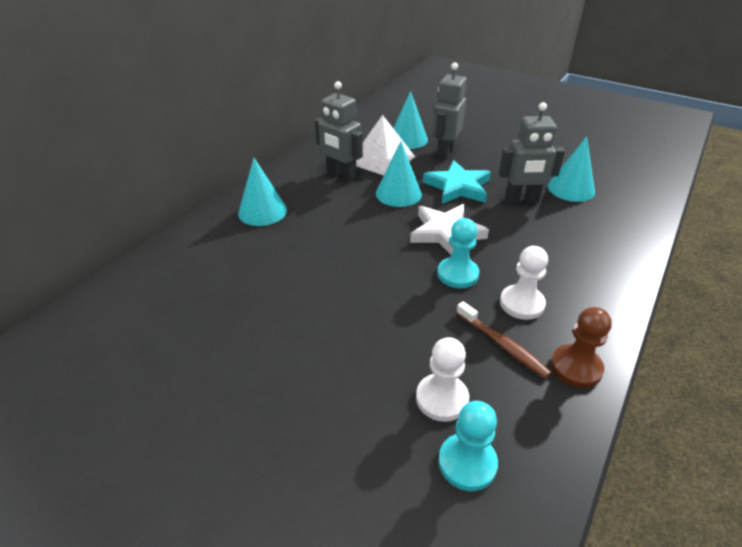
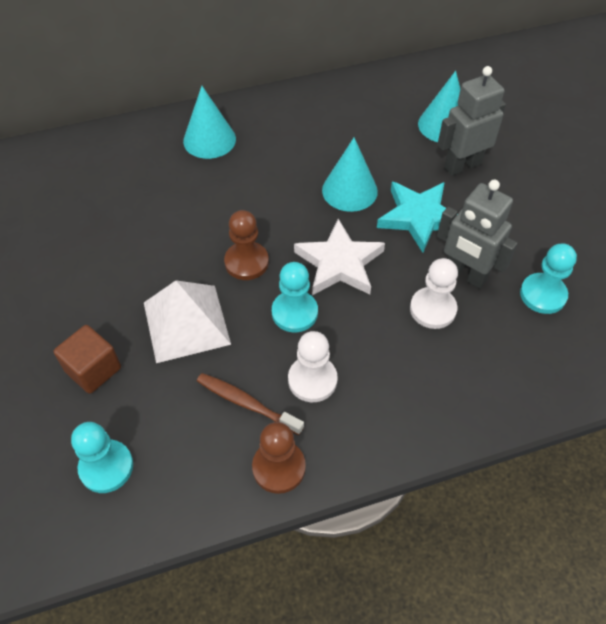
camera: 40 degrees right, 15 degrees up
(341, 175) = (321, 136): grey robot -> none
(363, 403) = (93, 369): none -> brown cube
(381, 159) = (383, 138): white pyramid -> white pyramid (186, 323)
(386, 265) = (246, 262): none -> brown pawn
(442, 399) = (147, 409): white pawn -> white pawn (433, 309)
(503, 345) = (246, 403): brown toothbrush -> brown toothbrush turned 120 degrees clockwise
(571, 189) = (543, 295): turquoise cone -> turquoise pawn

